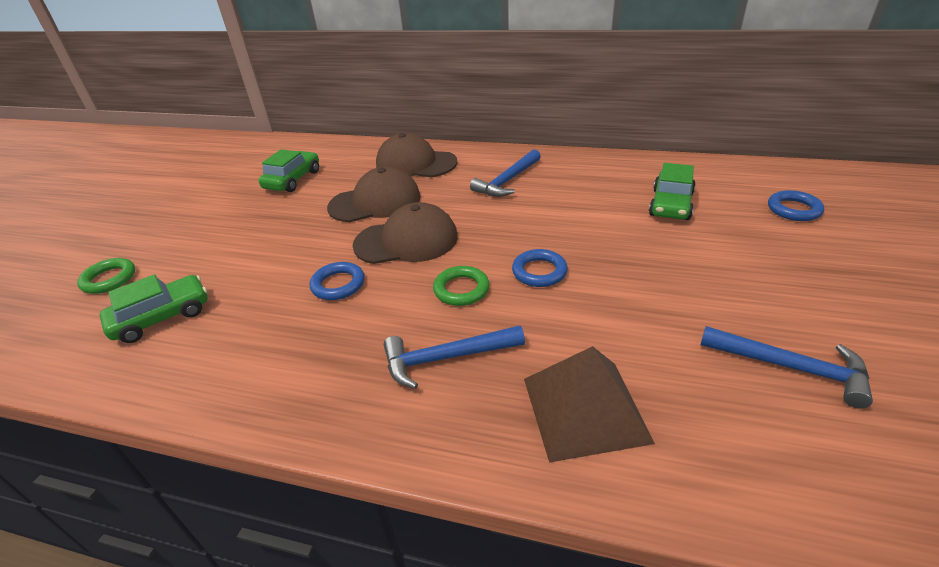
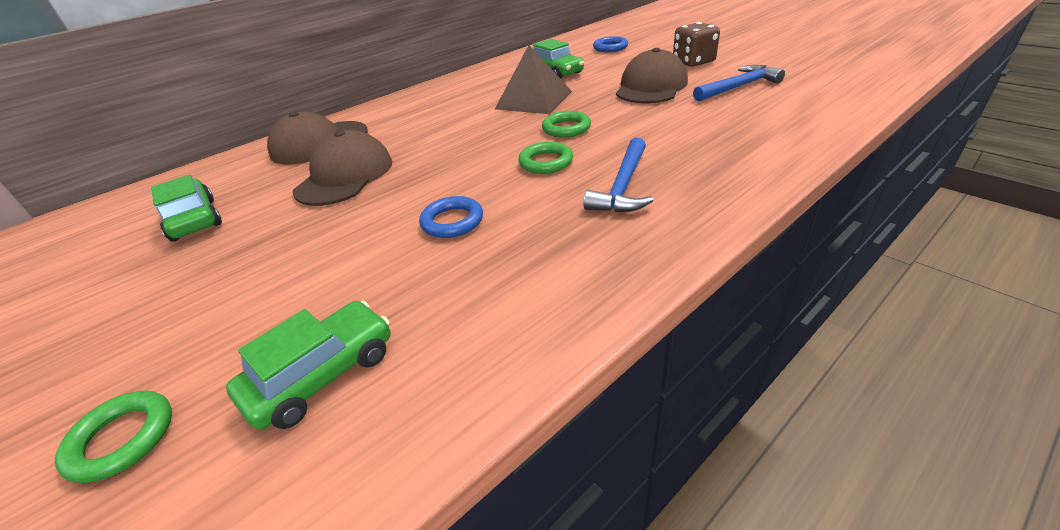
camera: 55 degrees left, 0 degrees up
(162, 317) = (322, 374): green car -> green car turned 45 degrees clockwise
(406, 241) = (439, 172): brown cap -> brown cap (651, 87)
(507, 181) = (429, 112): blue hammer -> none
(539, 272) = (566, 128): blue ring -> green ring
(585, 409) = (724, 148): brown pyramid -> brown pyramid (533, 100)
(834, 295) = (693, 62): none -> brown dice

